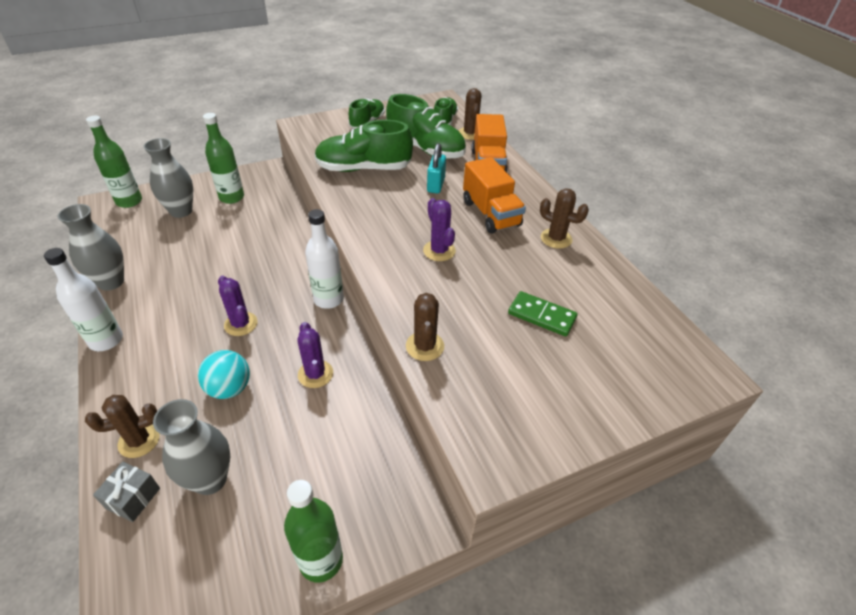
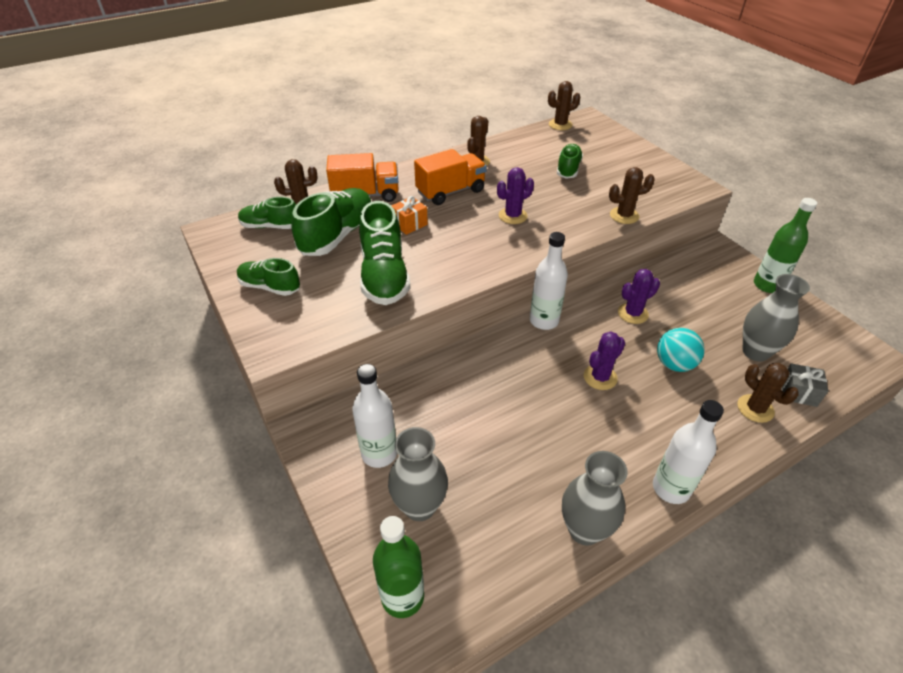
camera: 95 degrees left, 0 degrees up
(232, 197) = (379, 453): green bottle -> white bottle
(436, 185) = (409, 224): turquoise padlock -> orange gift
(541, 316) = (568, 169): green domino -> green shoe
(675, 333) = (560, 125): none -> brown cactus

